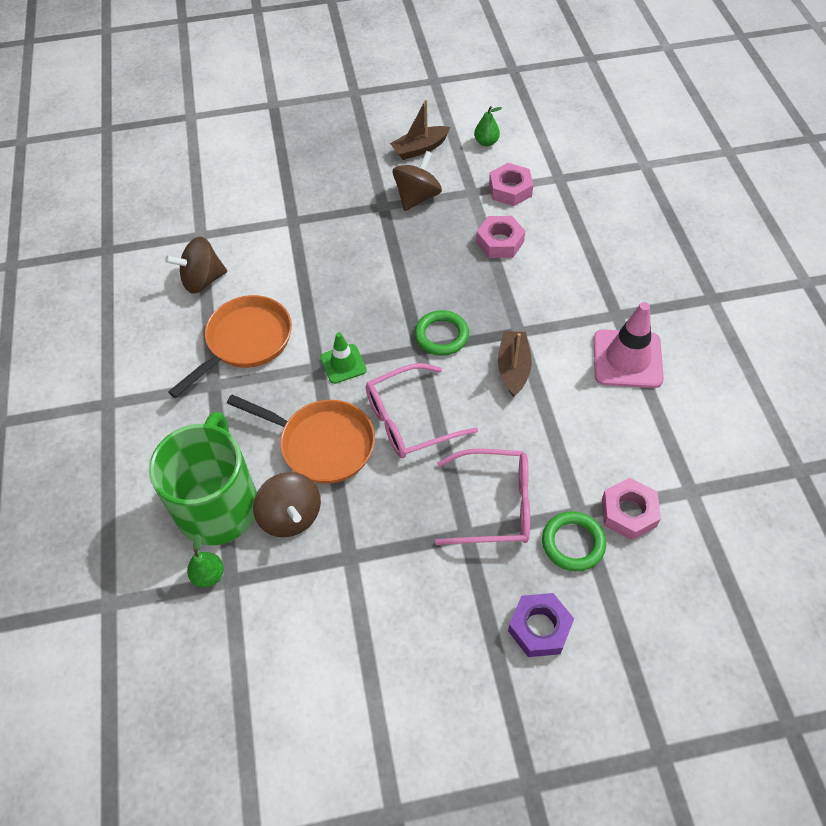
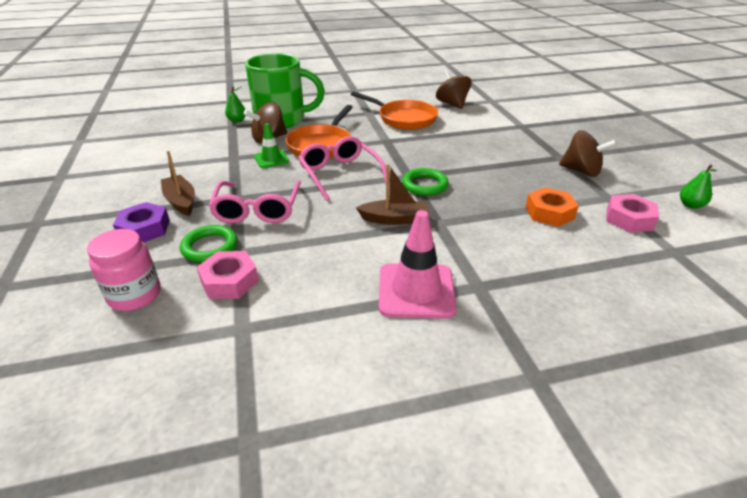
camera: 85 degrees right, 20 degrees down
(343, 364) = (390, 149): green traffic cone -> green traffic cone (271, 159)
(420, 149) = (647, 171): brown boat -> brown boat (181, 201)
(499, 242) = (549, 213): pink nut -> orange nut
(659, 599) = (135, 295): none -> pink jar

